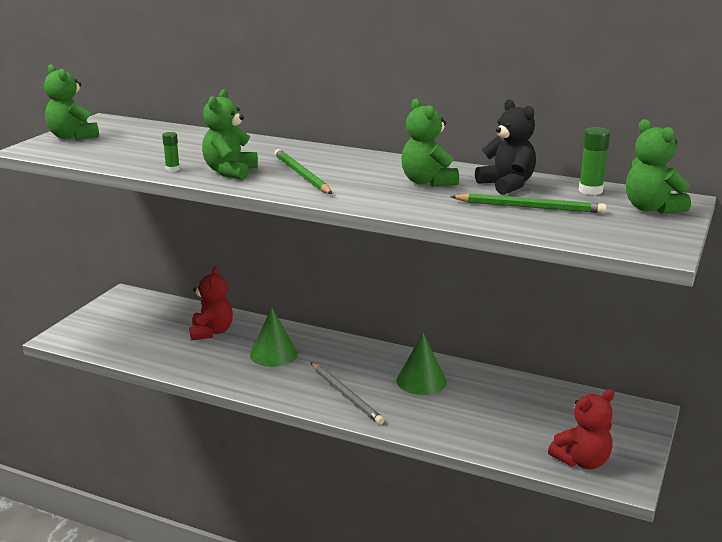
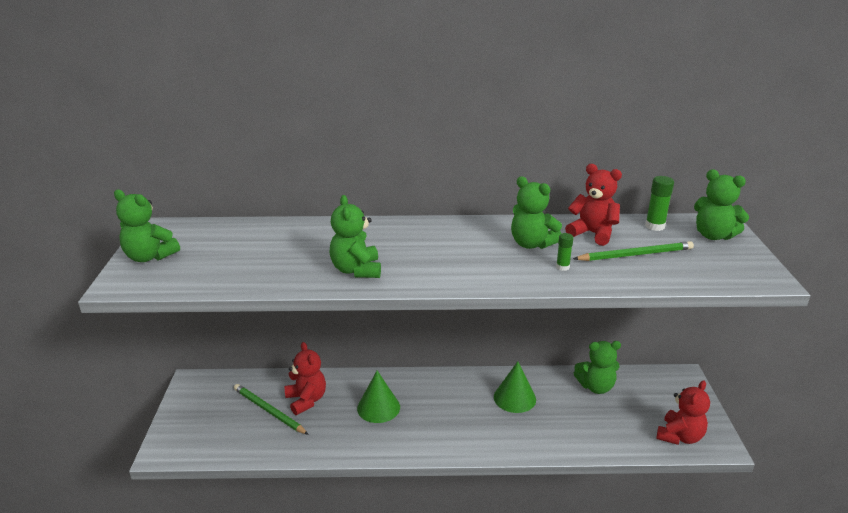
camera: 25 degrees left, 5 degrees up
(172, 169) = (299, 279): green glue stick -> green glue stick (562, 267)
(301, 175) = (423, 259): green pencil -> green pencil (269, 411)
(346, 395) = (469, 431): grey pencil -> none
(507, 185) = (592, 234): black teddy bear -> red teddy bear
(525, 394) = (596, 387): none -> green teddy bear

